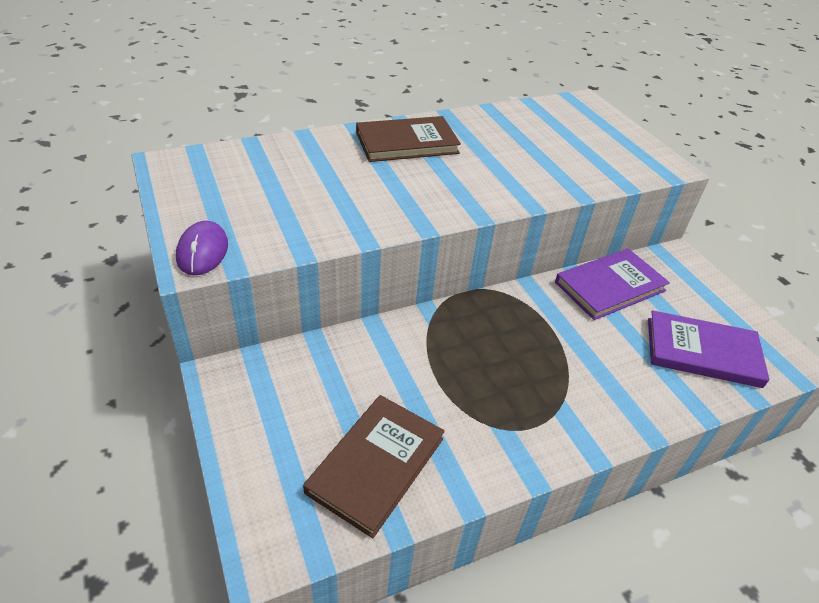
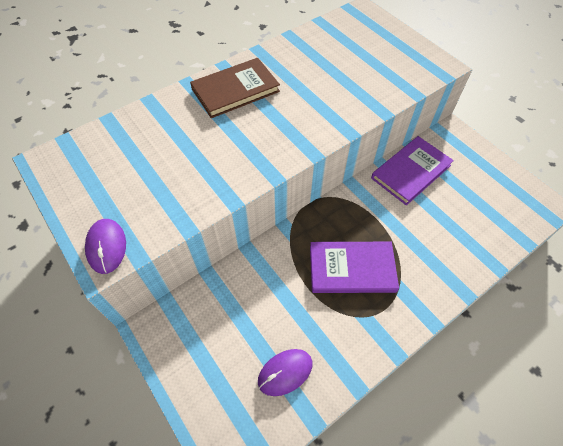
camera: 10 degrees left, 15 degrees up
(376, 465) = (285, 372): brown book -> purple mouse
(702, 352) = (485, 213): purple book -> purple book (352, 268)

